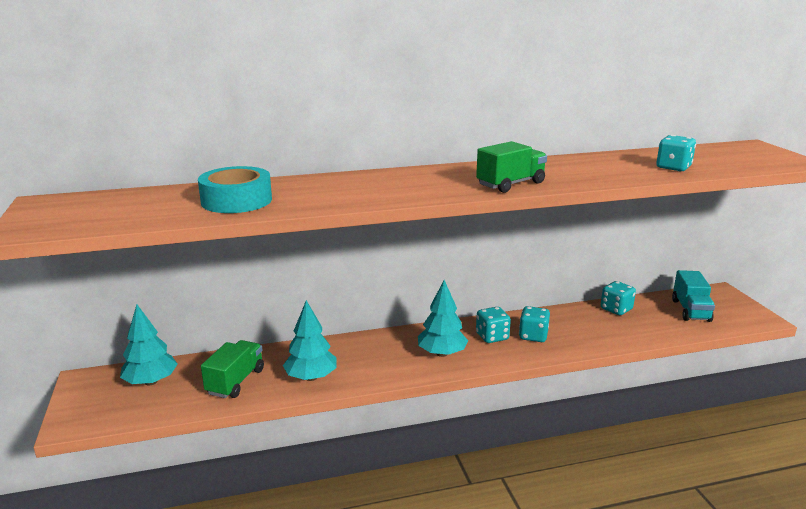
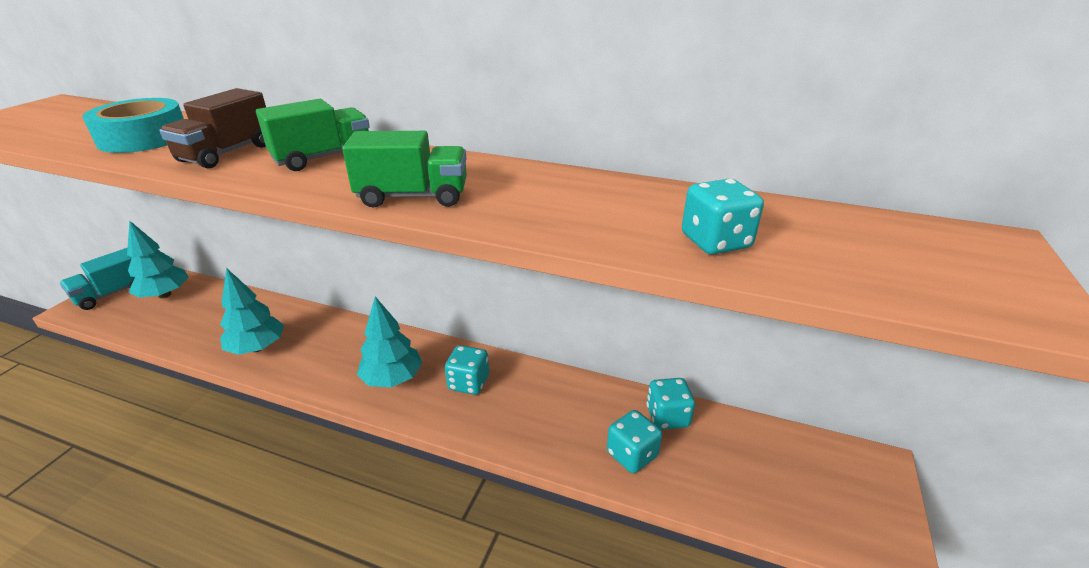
camera: 35 degrees right, 10 degrees up
(235, 381) = (207, 323): green truck -> green truck (323, 158)
(333, 193) = (227, 153): none -> brown truck
(533, 336) = (512, 405): turquoise dice -> turquoise dice (632, 454)
(690, 310) = (778, 473): turquoise truck -> turquoise truck (112, 293)

